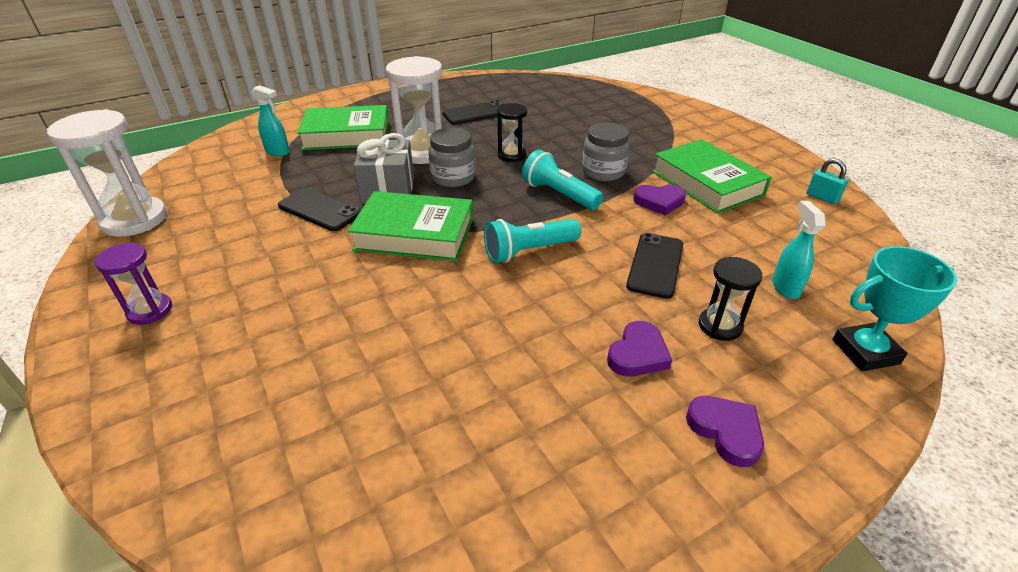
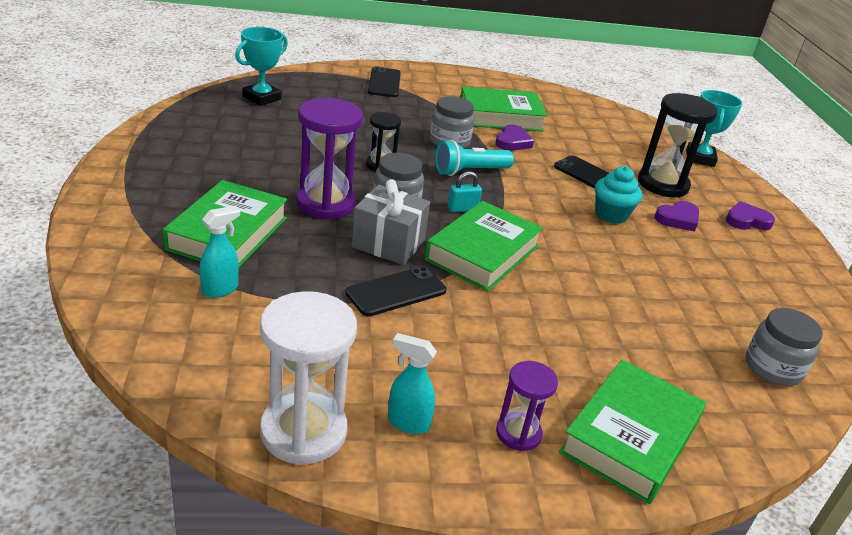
camera: 70 degrees left, 5 degrees down
(157, 381) = (630, 437): none -> green book
(330, 500) = (772, 368): none -> grey jar
(422, 152) = (325, 203): white hourglass -> purple hourglass
(476, 113) = (267, 149): black phone -> black phone (384, 83)
(529, 251) = (544, 213): turquoise flashlight -> none
(554, 90) = (262, 98): none -> turquoise trophy
(579, 296) = (611, 215): none -> turquoise cupcake
(638, 354) = (678, 219): purple heart -> purple heart turned 90 degrees clockwise
(720, 326) = (662, 184): black hourglass -> black hourglass, size x1.79
(785, 287) = (636, 150): turquoise spray bottle -> turquoise spray bottle (407, 422)
(822, 197) = (548, 95): turquoise padlock -> turquoise padlock (462, 209)

